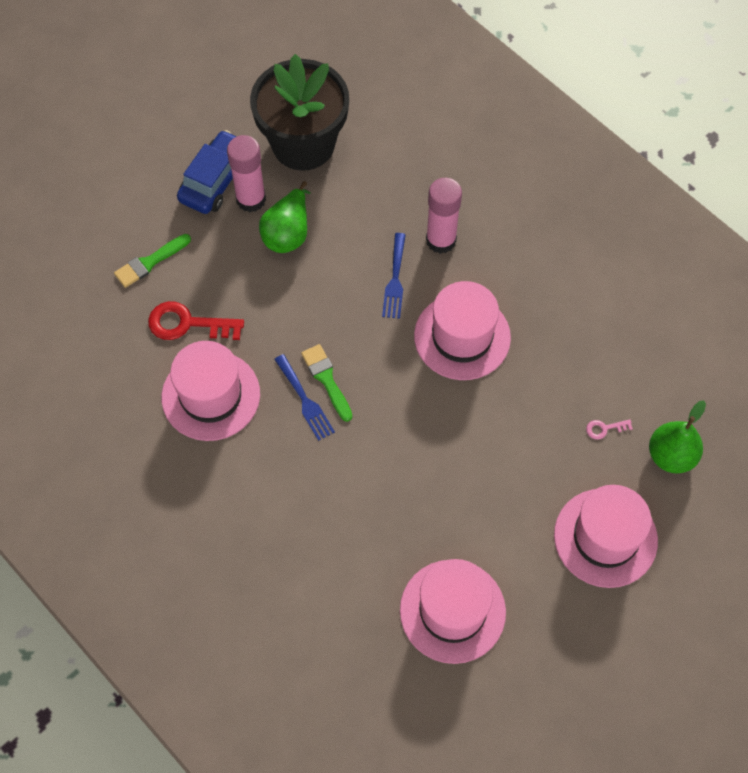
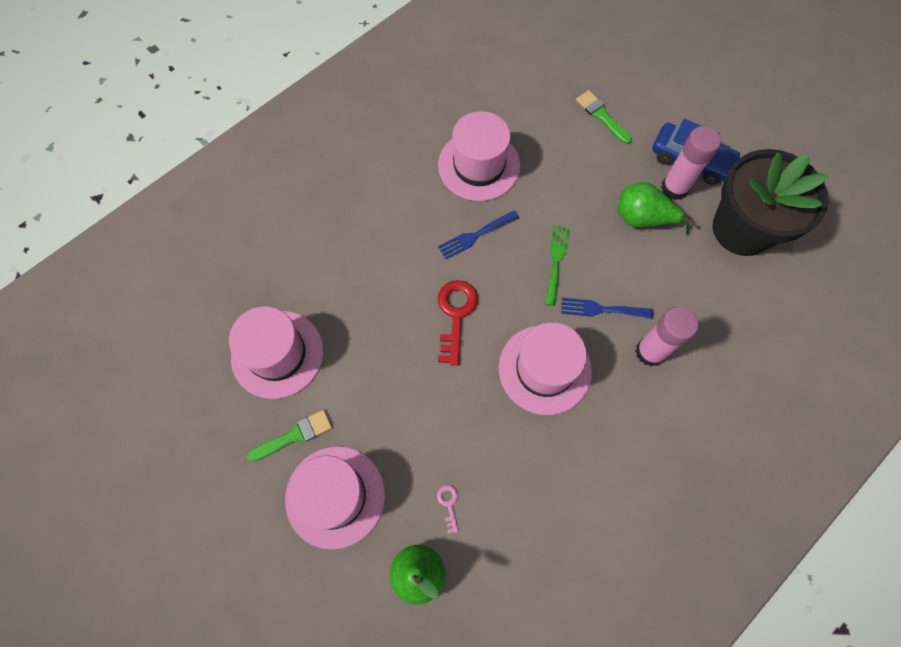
camera: 90 degrees right, 5 degrees up
(187, 324) = (545, 146): red key -> red key (455, 315)
(326, 379) = (496, 252): green brush -> green brush (295, 435)
(338, 319) = (556, 261): none -> green fork

